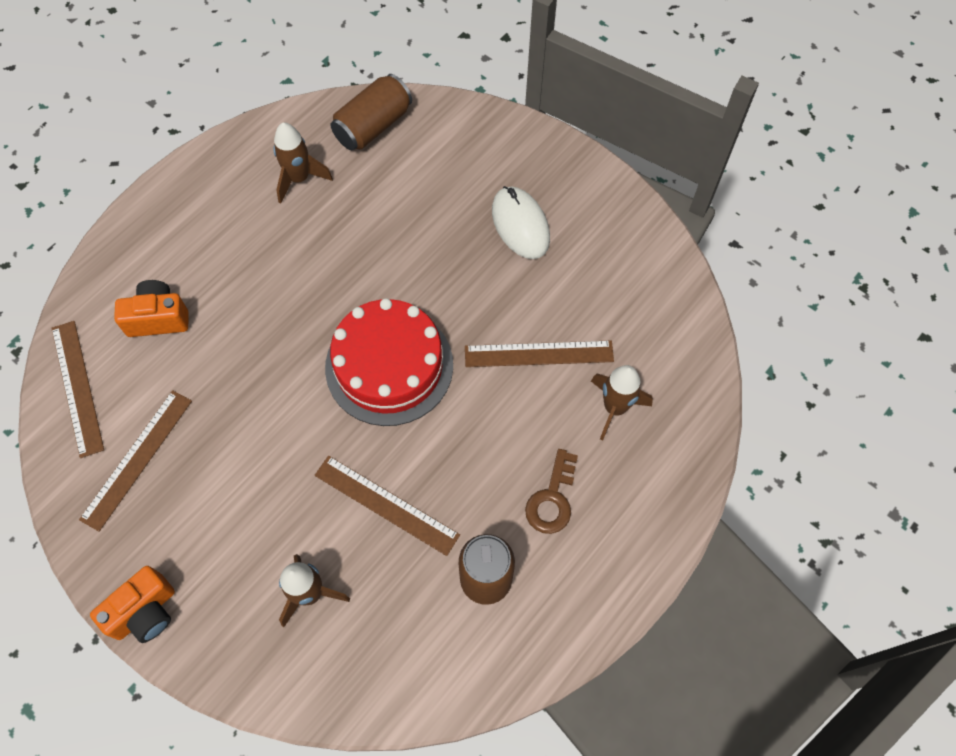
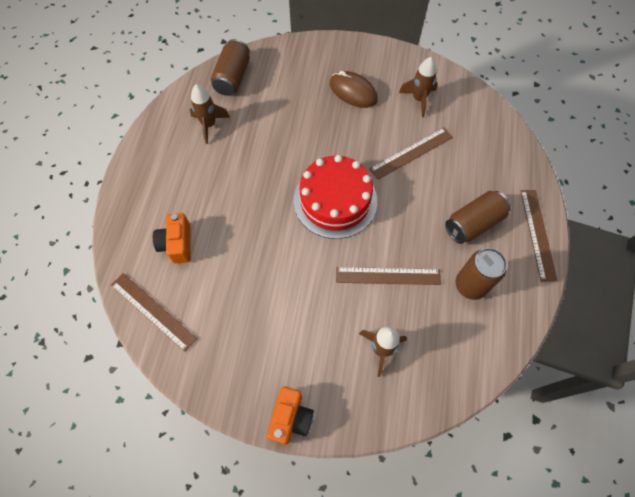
camera: 30 degrees left, 0 degrees up
(137, 459) = (222, 332): brown ruler -> brown ruler (538, 234)
(158, 318) = (177, 244): orange camera -> orange camera turned 60 degrees counterclockwise
(520, 225) = (353, 92): white mouse -> brown mouse
(552, 499) = (473, 224): brown key -> brown can
(614, 408) = (470, 160): brown rocket -> brown rocket (418, 99)

